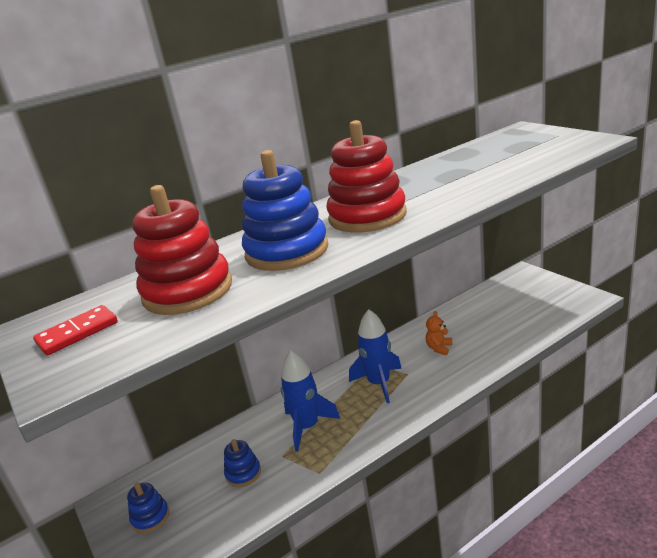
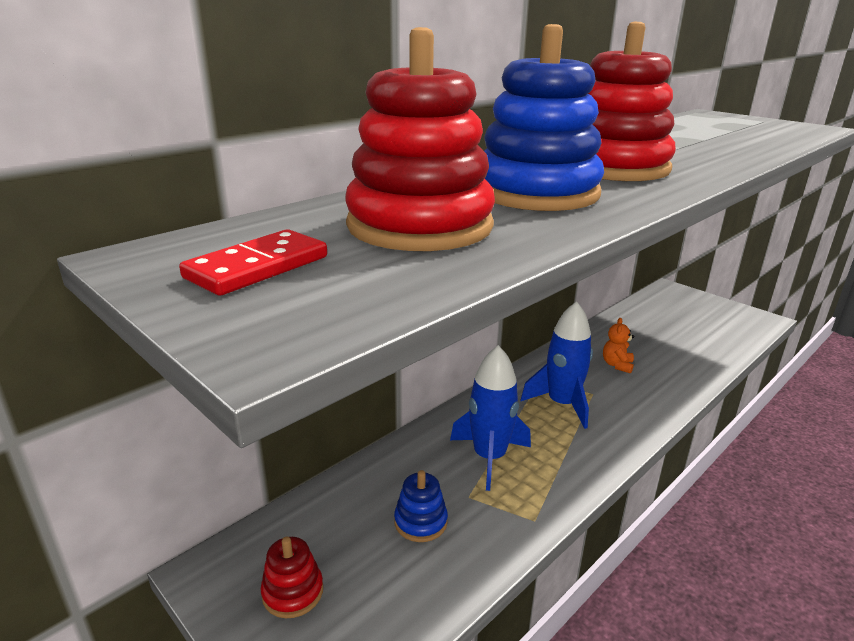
camera: 15 degrees left, 0 degrees up
(150, 517) = (293, 592): blue stacking toy -> red stacking toy

